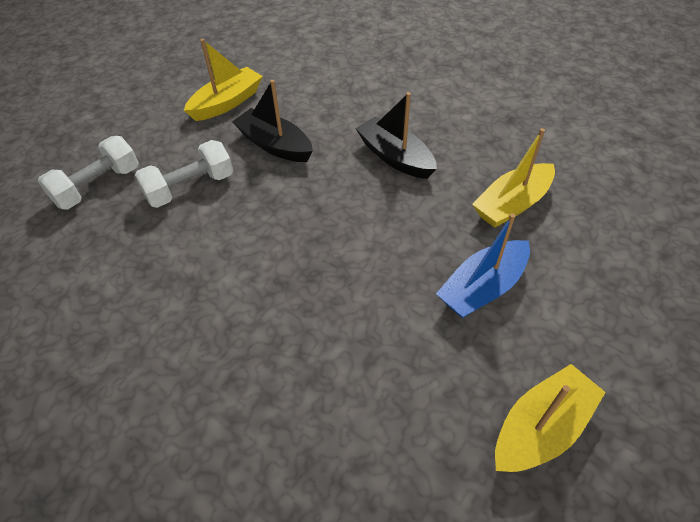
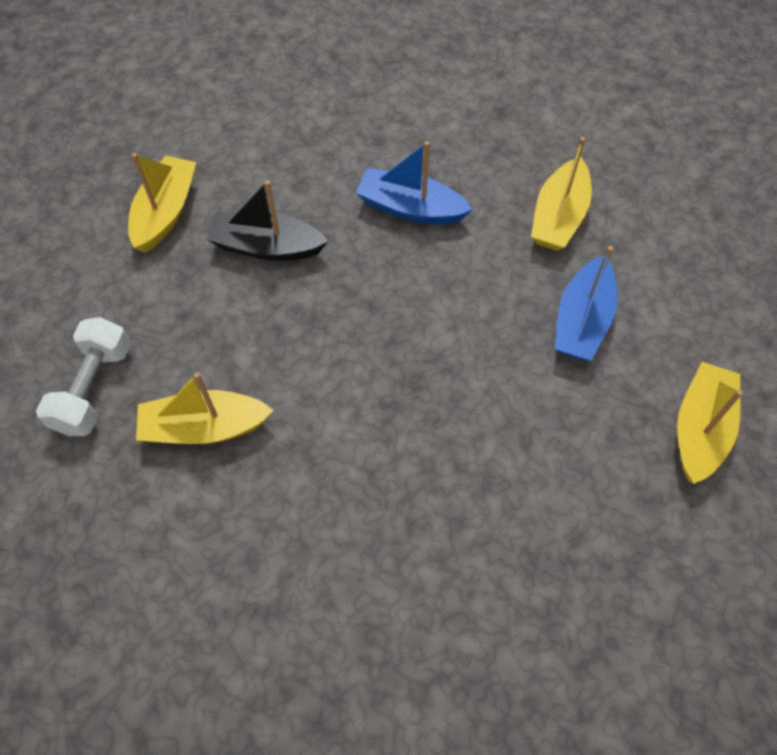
camera: 30 degrees left, 10 degrees up
(143, 240) = (204, 427): none -> yellow boat
(190, 188) = (208, 342): white dumbbell -> none
(395, 157) = (410, 208): black boat -> blue boat

